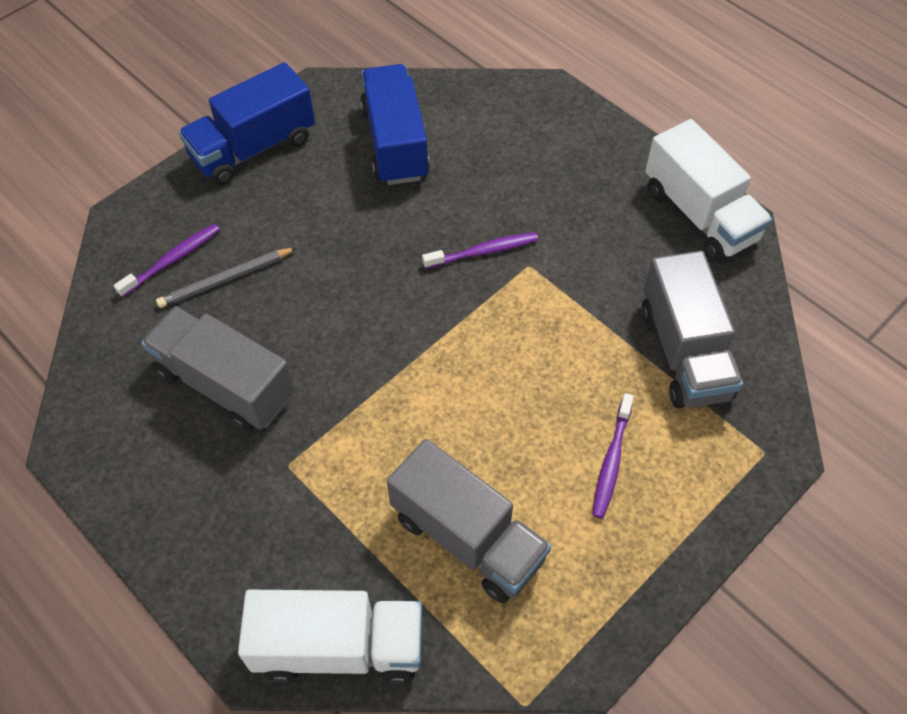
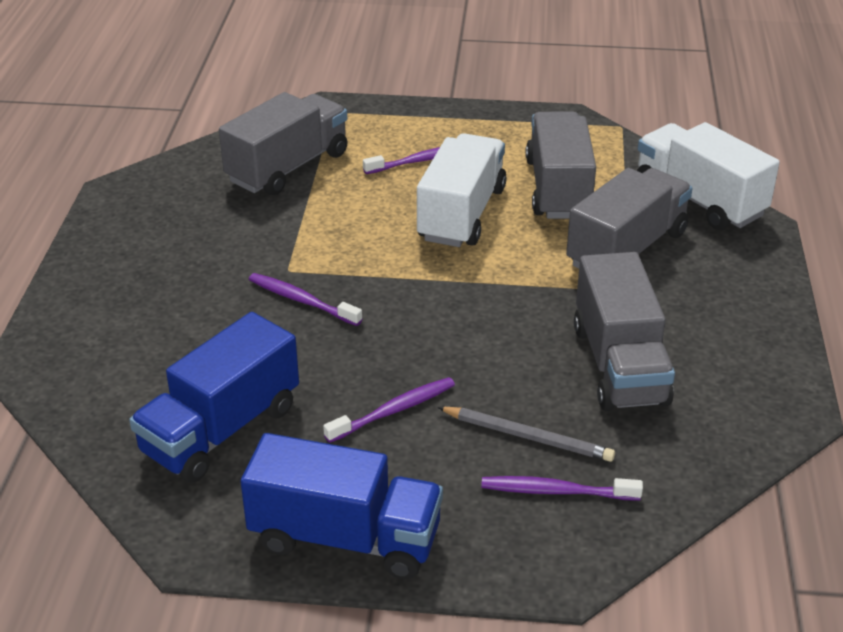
camera: 130 degrees left, 20 degrees down
(322, 230) = (394, 411): none -> purple toothbrush
(334, 512) = (627, 249): none -> grey truck
(699, 214) = (127, 211): white truck -> white truck (461, 214)

